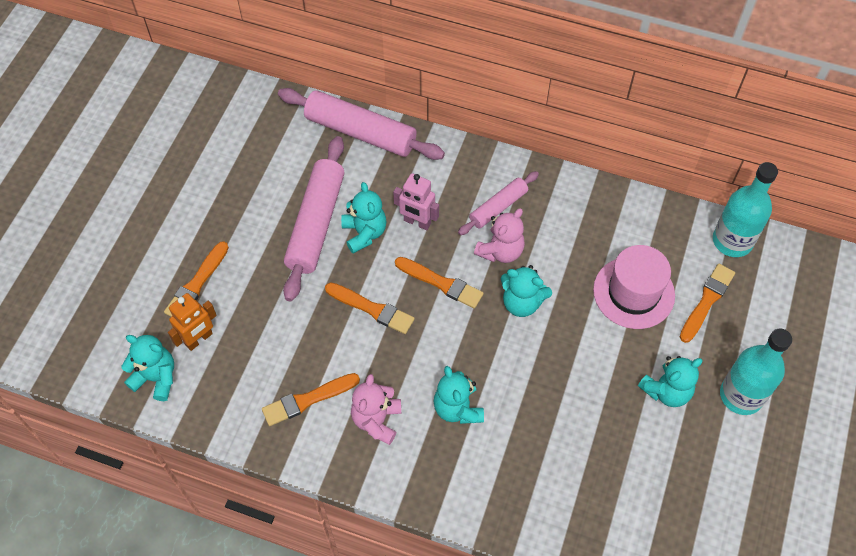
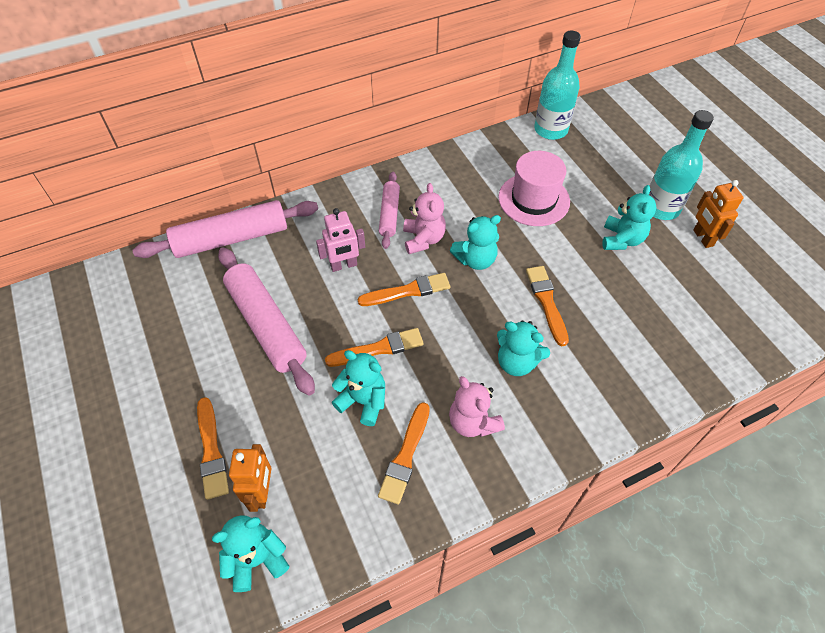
camera: 45 degrees left, 5 degrees down
(364, 233) = (312, 302): turquoise teddy bear -> turquoise teddy bear (363, 401)
(707, 301) = (579, 172): orange brush -> orange brush (546, 302)
(743, 452) = (702, 238): none -> orange robot

